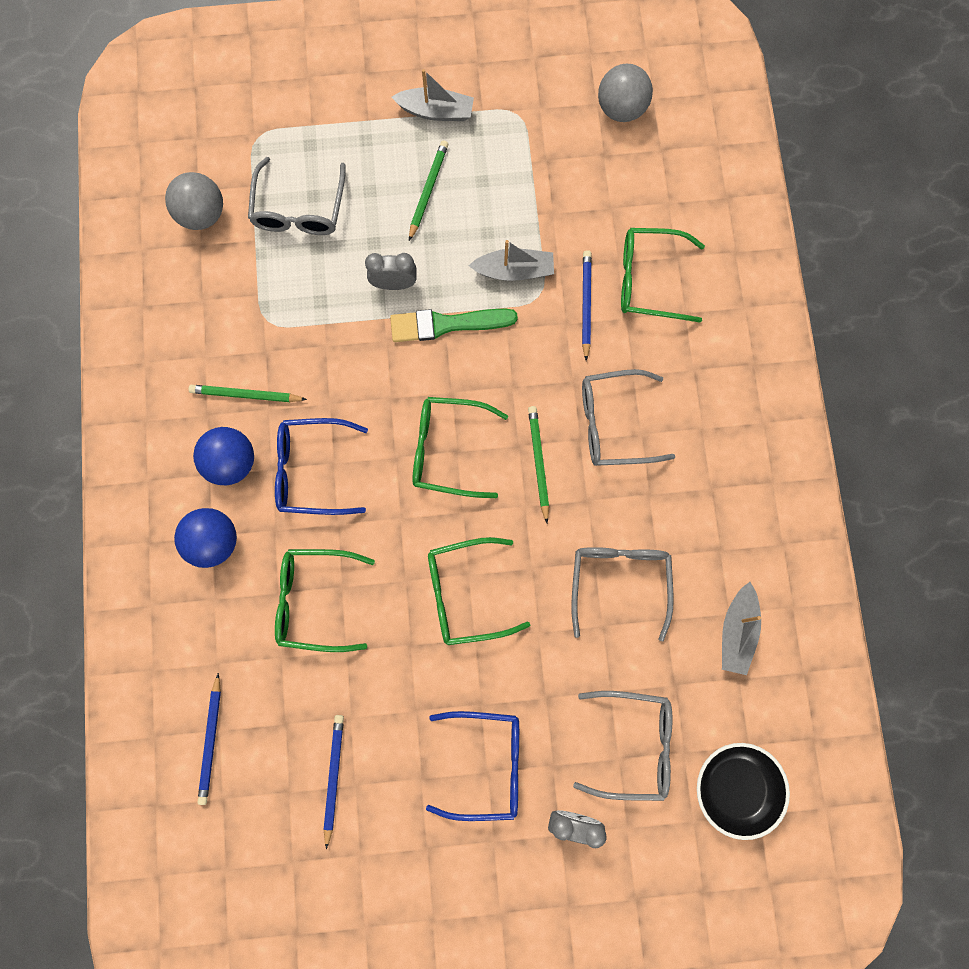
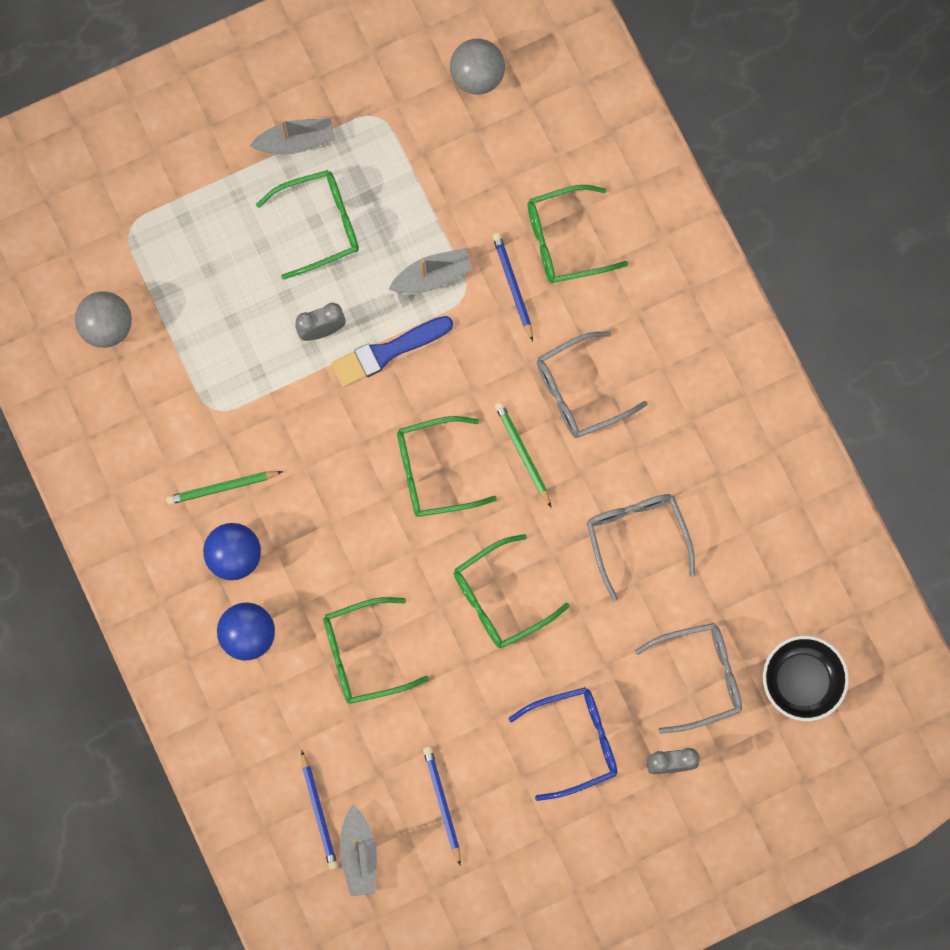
camera: 20 degrees left, 0 degrees up
(299, 208) = (200, 287): grey glasses -> none
(313, 470) = (314, 536): blue glasses -> none
(428, 190) = (319, 225): green pencil -> green glasses
(446, 324) = (387, 352): green brush -> blue brush
(736, 631) = (758, 543): grey boat -> grey boat (359, 854)

